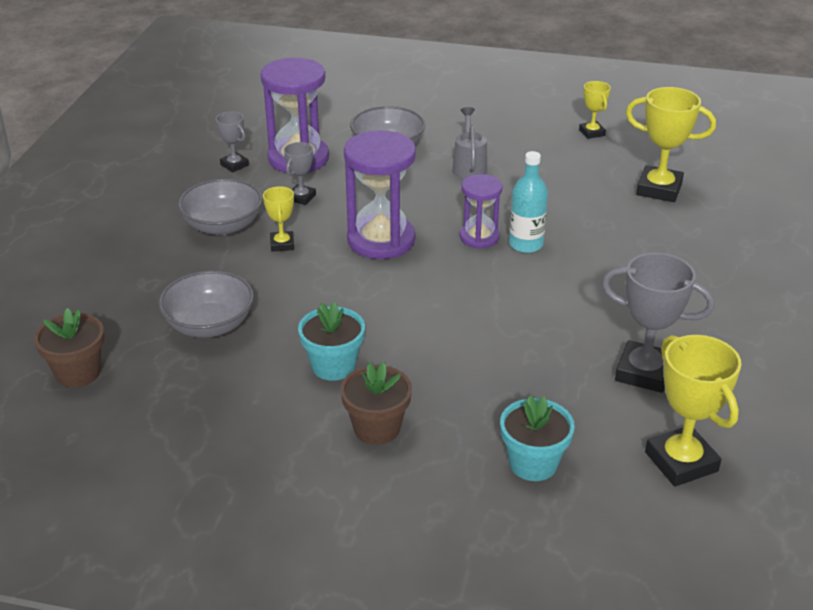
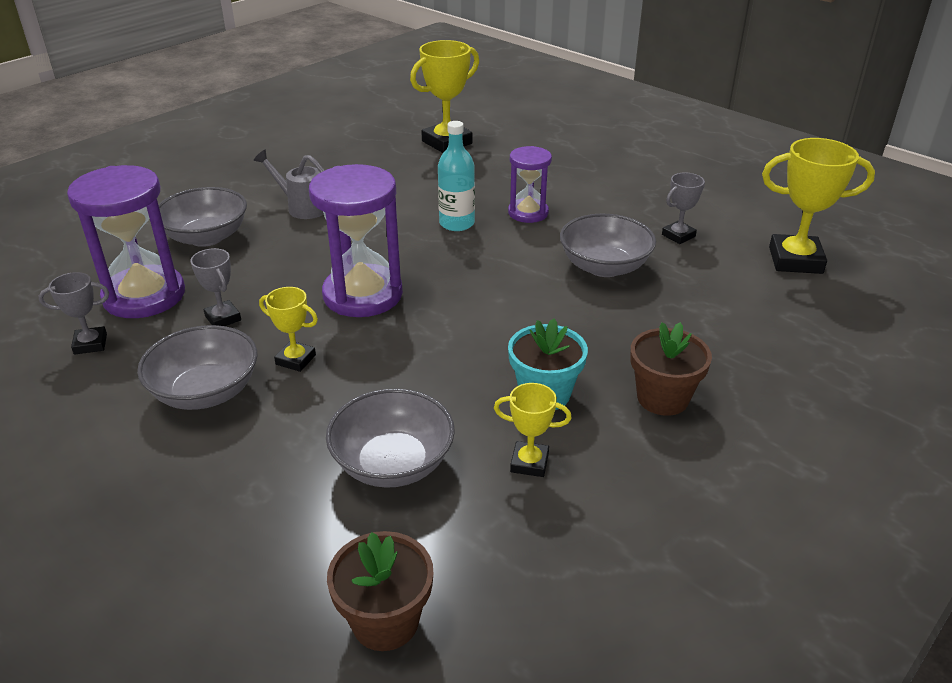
camera: 60 degrees left, 0 degrees up
(479, 237) = (420, 241): purple hourglass -> purple hourglass (528, 213)
(533, 463) = (762, 327): turquoise flower pot -> none
(540, 343) = (604, 267): none -> grey bowl
(592, 133) = (330, 137): yellow trophy -> yellow trophy (529, 463)
(644, 372) = (678, 235): grey trophy -> grey trophy, size x0.55

